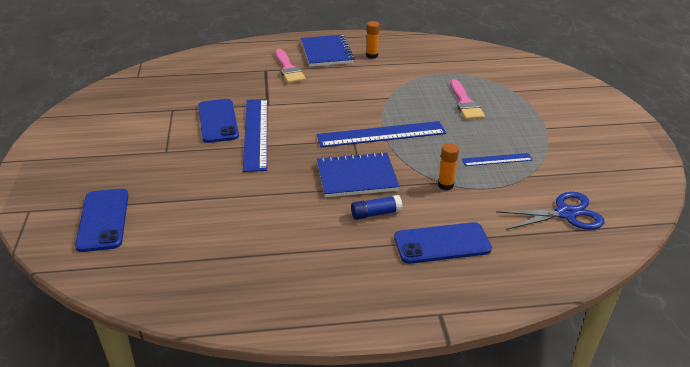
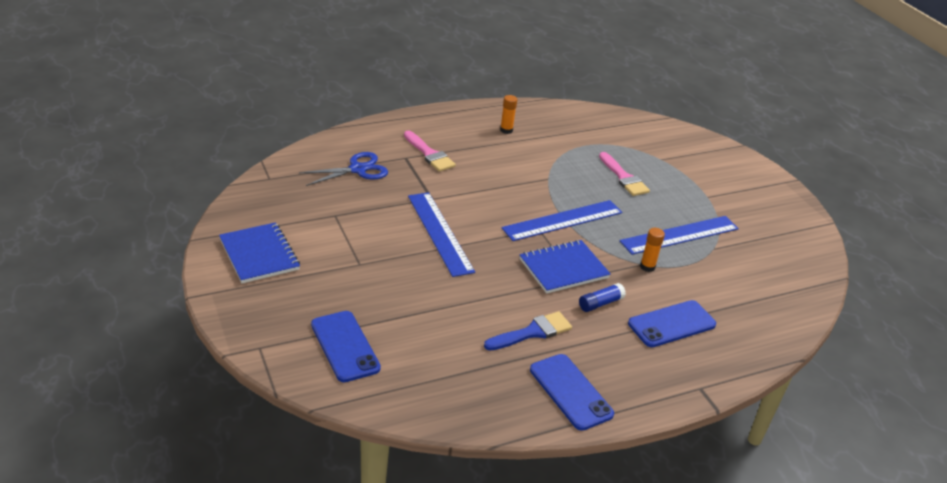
camera: 20 degrees left, 0 degrees up
(218, 121) = (392, 223): blue phone -> blue phone (570, 392)
(289, 231) = (532, 332): none -> blue brush
(326, 52) = (457, 130): blue notebook -> blue notebook (259, 254)
(497, 160) = (680, 235): blue ruler -> blue ruler, size x1.92
(565, 214) = (760, 281): blue scissors -> blue scissors (358, 169)

